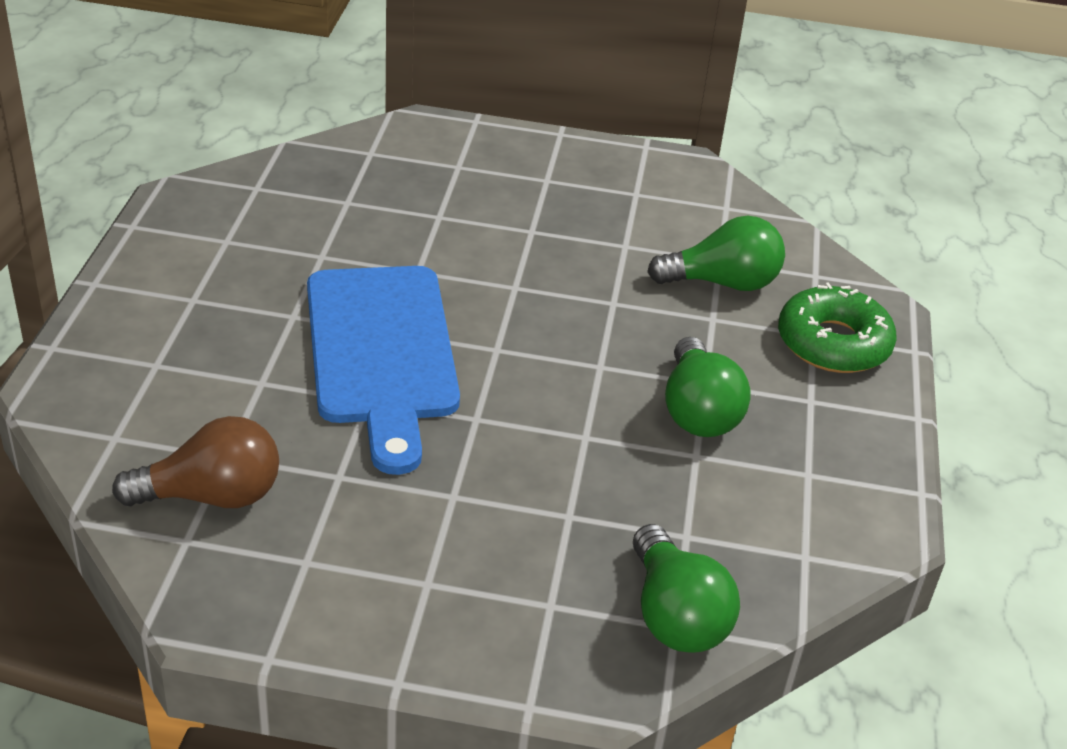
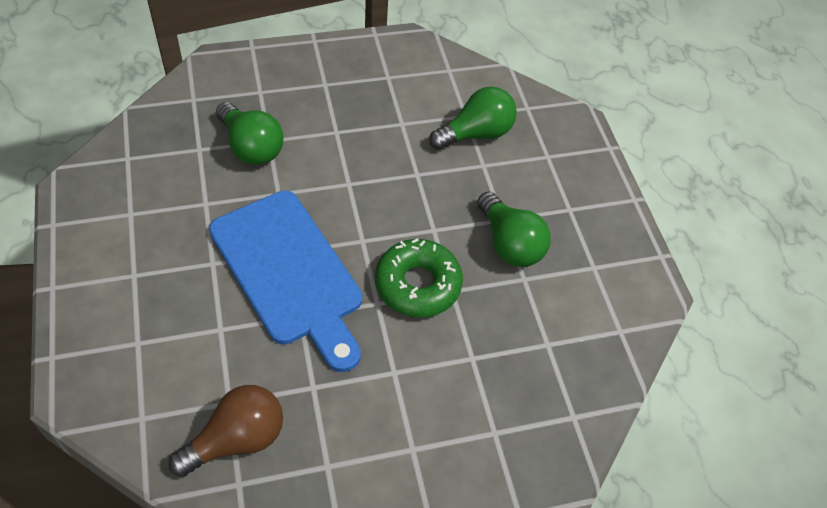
camera: 25 degrees left, 15 degrees up
(675, 615) = (570, 408): green light bulb -> green light bulb (251, 147)
(833, 343) = (562, 159): green donut -> green donut (417, 284)

